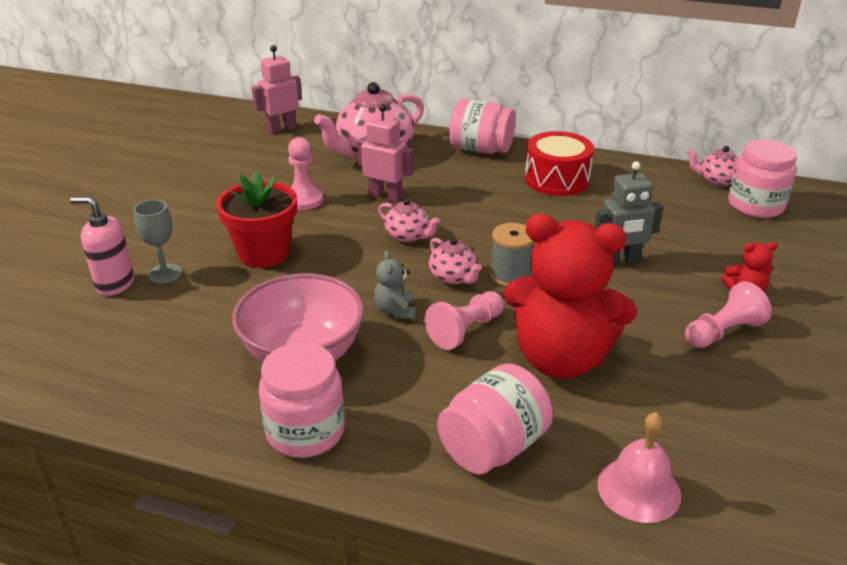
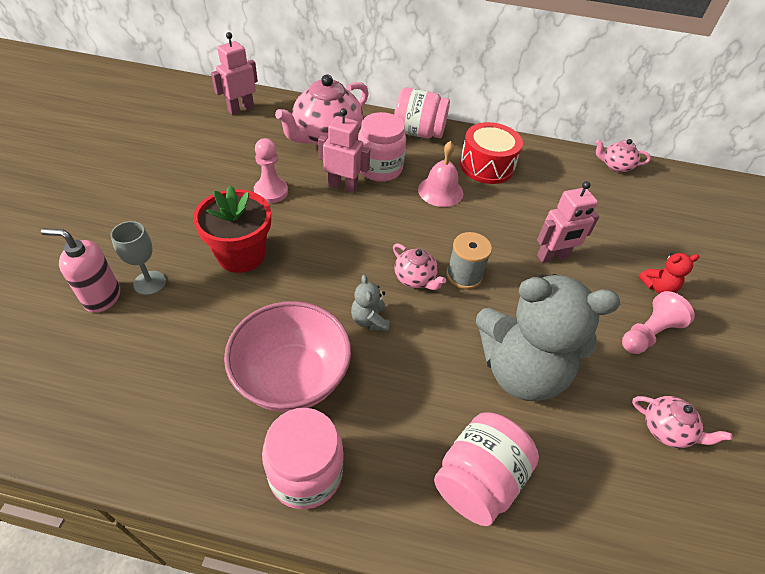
camera: 10 degrees left, 15 degrees up
(408, 236) = (369, 232): pink teapot -> pink teapot (666, 429)
(465, 330) = (434, 341): pink pawn -> none
(560, 359) = (520, 370): red teddy bear -> grey teddy bear
(620, 261) = (552, 256): grey robot -> pink robot
(639, 489) = (610, 521): pink bell -> pink bell (440, 191)
(755, 206) = (650, 193): pink jar -> pink jar (379, 168)

